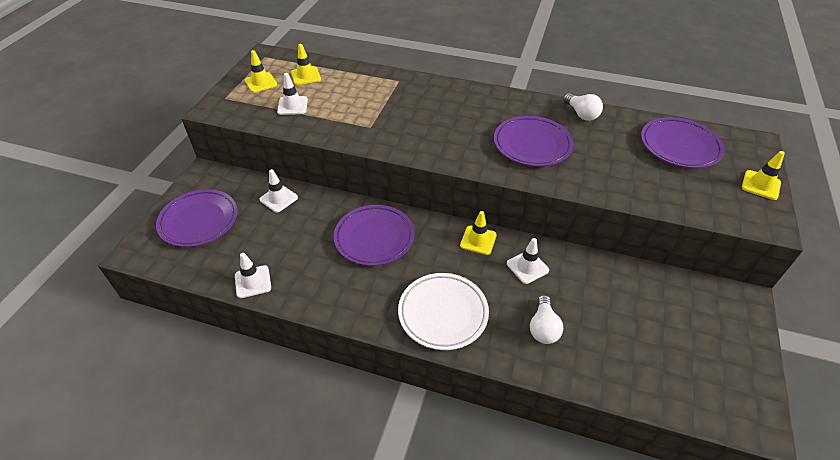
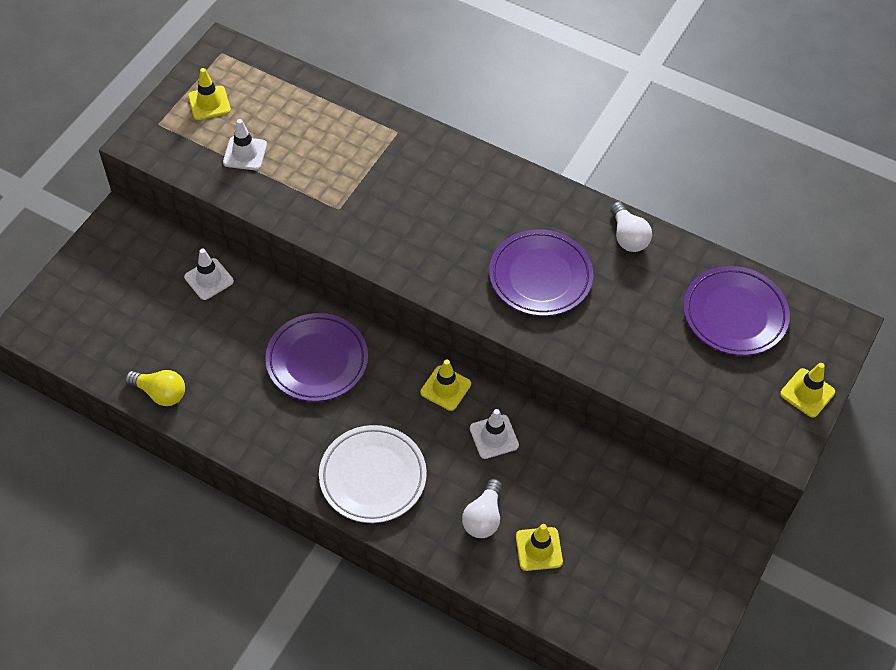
camera: 10 degrees right, 10 degrees up
(199, 221) = (106, 295): purple plate -> none
(253, 282) = (160, 393): white traffic cone -> yellow light bulb
(306, 76) = (272, 100): yellow traffic cone -> yellow traffic cone (539, 549)

